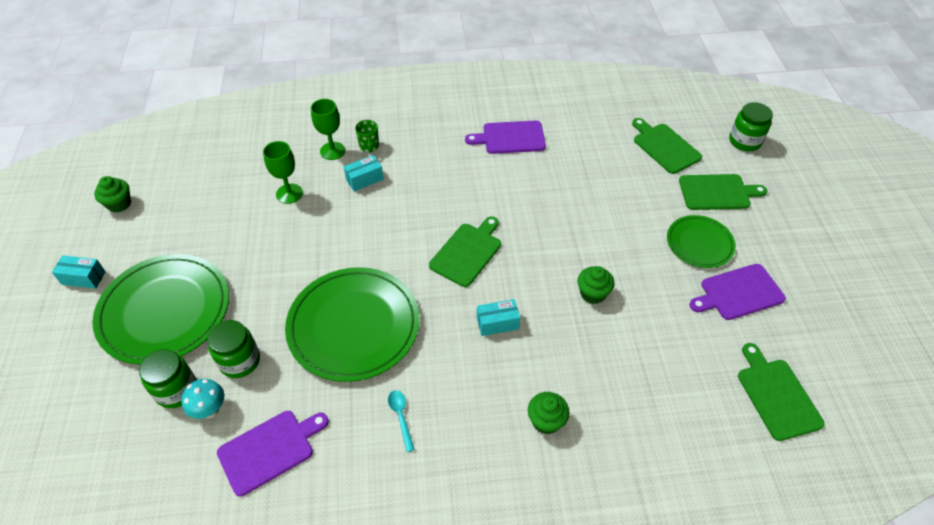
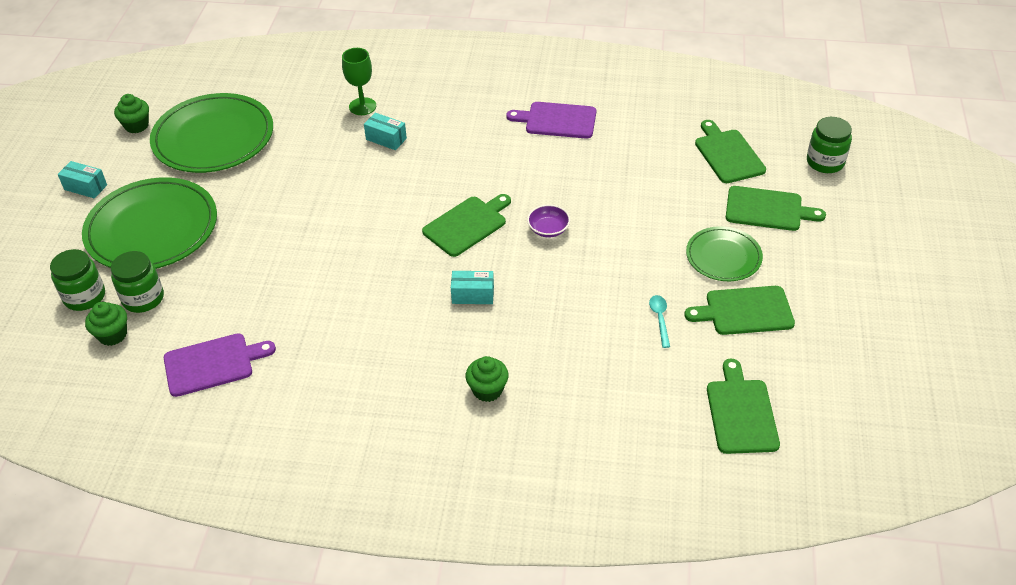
camera: 15 degrees right, 5 degrees down
(210, 410) = (169, 320): turquoise mushroom -> none
(240, 361) = (209, 284): green jar -> green jar (84, 296)
(289, 194) = (305, 141): green goblet -> none
(354, 326) = (327, 272): green plate -> green plate (213, 137)
(364, 179) = (386, 139): turquoise box -> turquoise box turned 45 degrees clockwise
(369, 146) = (402, 107): green mug -> none
(401, 417) = (345, 359): turquoise spoon -> turquoise spoon (660, 319)
(541, 244) = (548, 229): none -> purple bowl
(592, 294) = (584, 285): green cupcake -> green cupcake (112, 335)
(738, 293) = (745, 311): purple cutting board -> green cutting board

